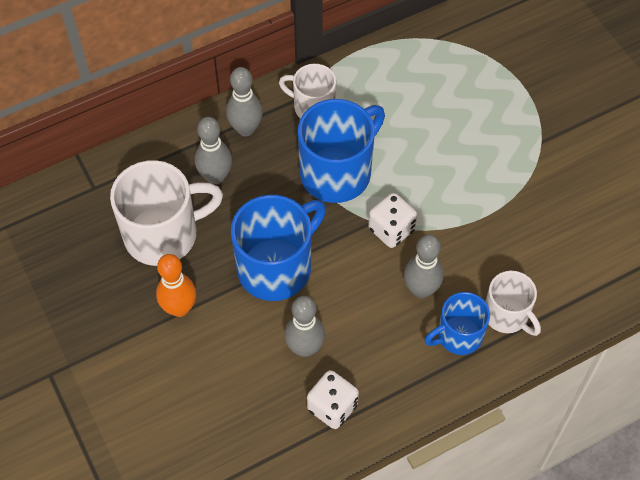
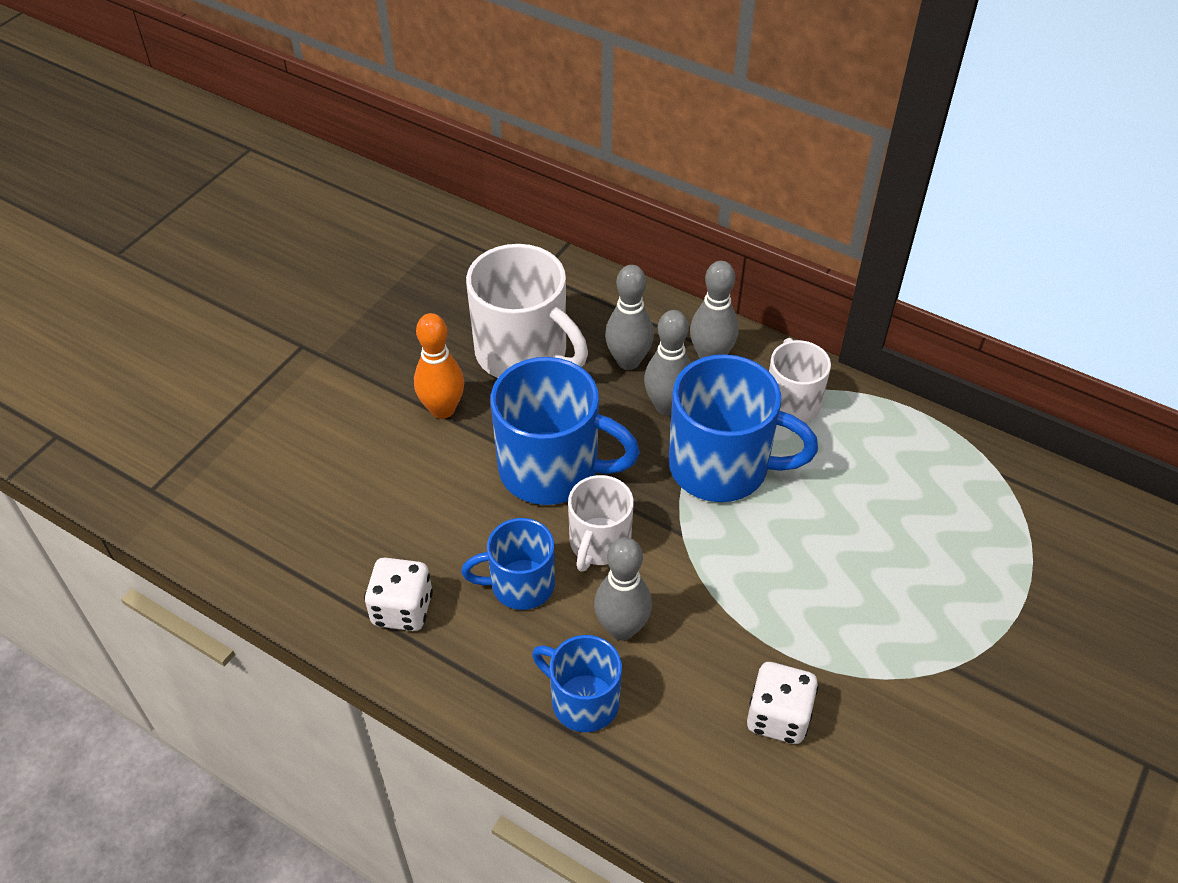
camera: 60 degrees right, 10 degrees down
(305, 348) = (464, 545): grey bowling pin -> grey bowling pin (667, 406)
(355, 329) = (520, 585): none -> blue mug
(391, 230) = (684, 557): white dice -> white dice (778, 717)
(507, 315) = (651, 746): white mug -> white mug (599, 543)

